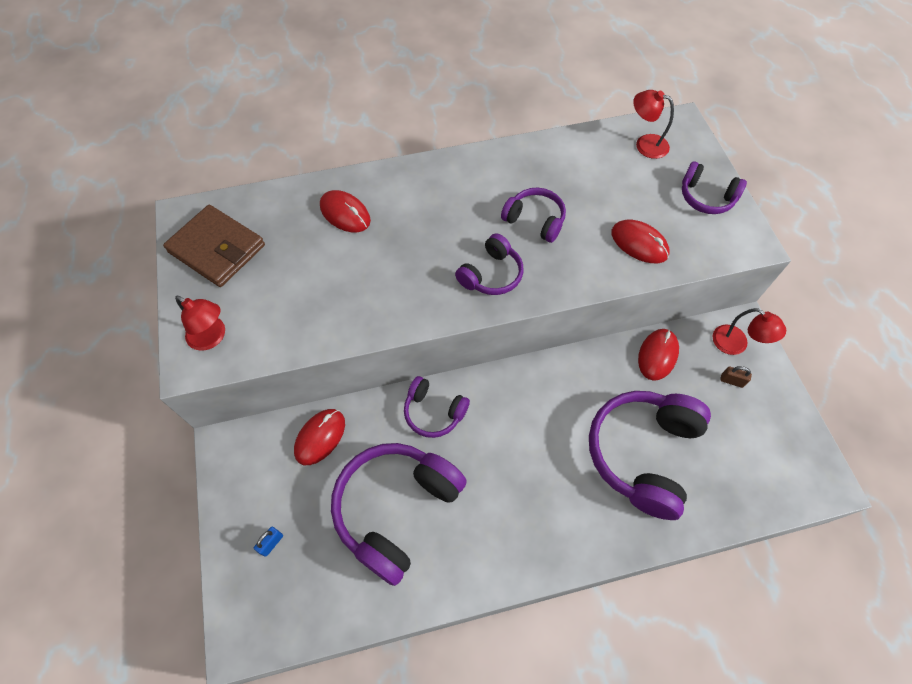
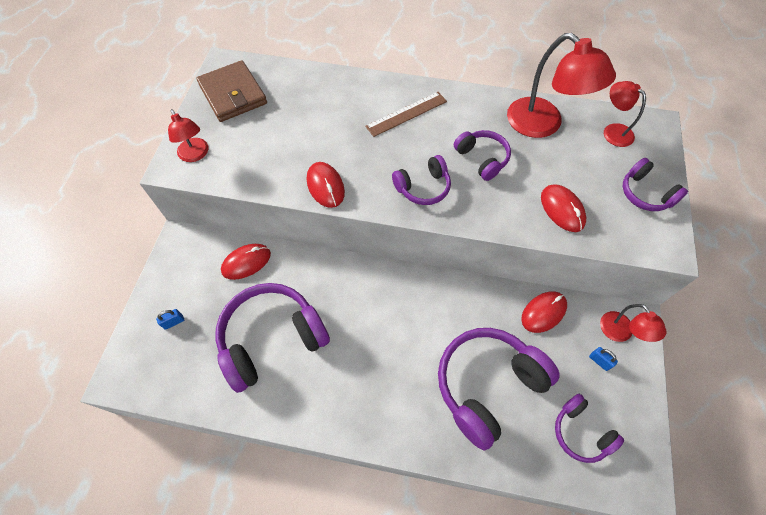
camera: 25 degrees right, 0 degrees up
(345, 213) = (336, 101): red mouse -> red mouse (325, 186)
(430, 200) = (406, 114): none -> brown ruler
(434, 412) = (338, 279): purple headphones -> purple headphones (581, 432)
(576, 161) = (543, 125): none -> red lamp
(731, 381) = (599, 361): brown padlock -> blue padlock

